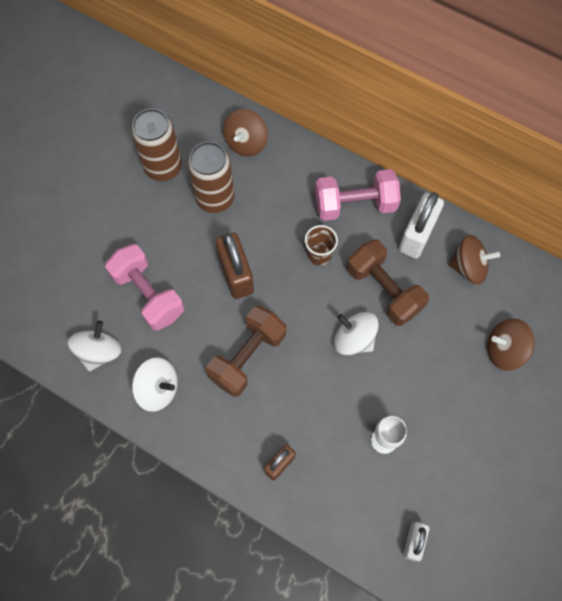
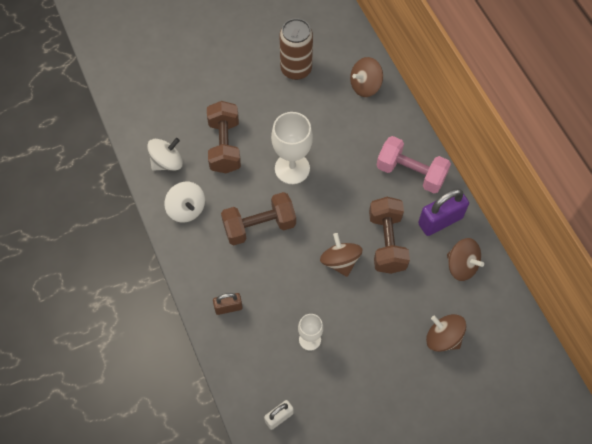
camera: 35 degrees right, 5 degrees down
(148, 294) = (225, 146): pink dumbbell -> brown dumbbell
(215, 198) = (315, 110): brown can -> none
(236, 274) = (292, 168): brown padlock -> white goblet
(319, 254) = (359, 190): brown cup -> none
(354, 339) = (340, 261): white spinning top -> brown spinning top
(417, 235) = (440, 221): white padlock -> purple padlock

